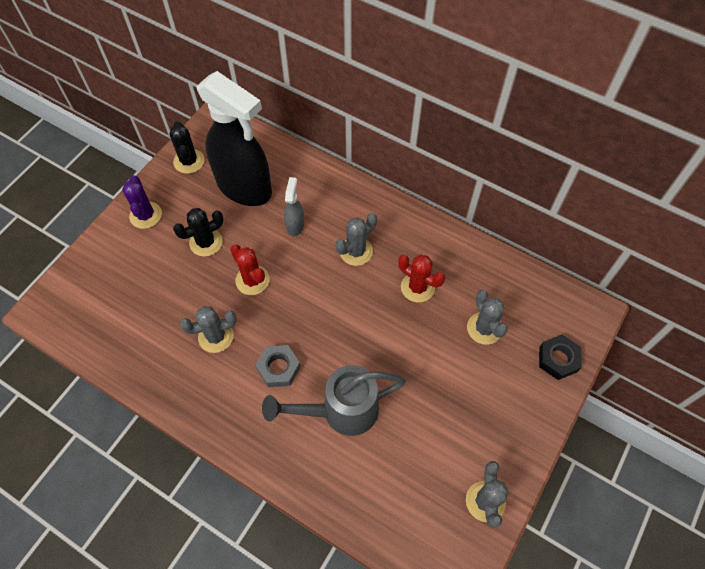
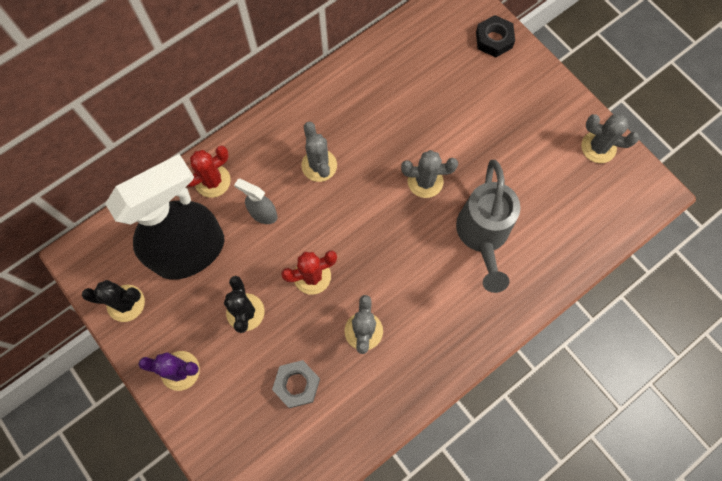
camera: 70 degrees left, 10 degrees up
(278, 368) = (420, 279): grey nut -> grey nut (297, 384)
(417, 287) = (381, 124): red cactus -> red cactus (212, 181)
(484, 328) = (444, 85): grey cactus -> grey cactus (425, 181)

